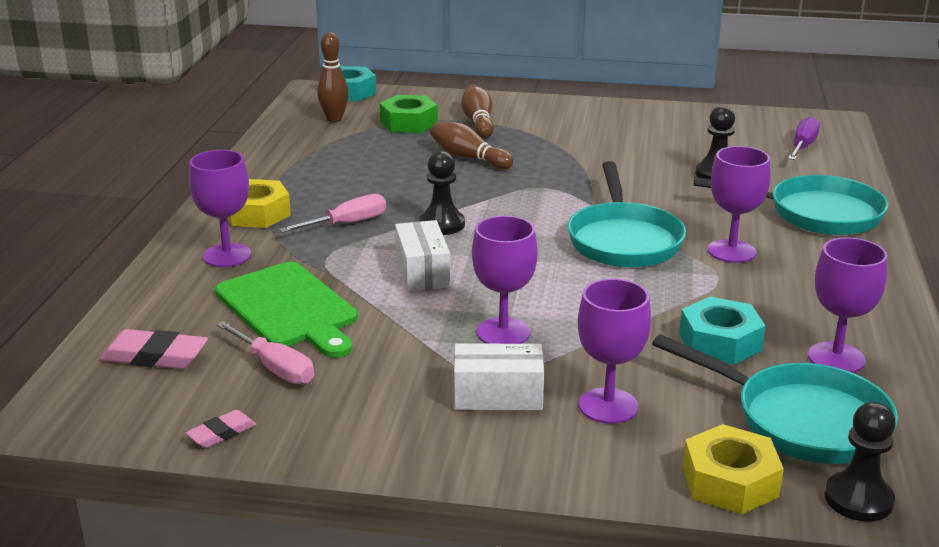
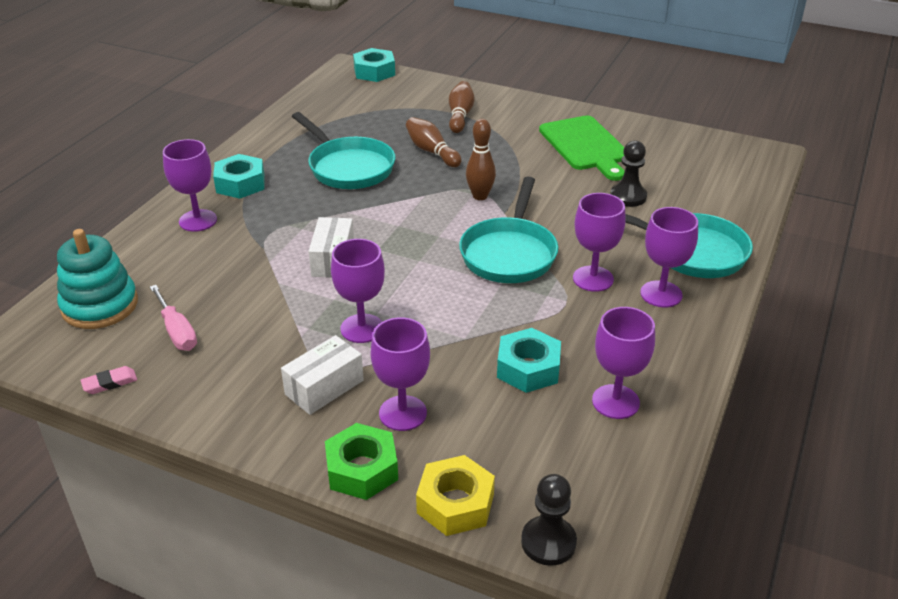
camera: 15 degrees right, 10 degrees up
(155, 356) = (100, 305): pink eraser -> turquoise stacking toy
(257, 213) = (240, 184): yellow nut -> turquoise nut
(289, 308) = (216, 278): green cutting board -> green cutting board (585, 146)
(334, 119) = (348, 98): brown bowling pin -> brown bowling pin (480, 196)
(346, 224) = (301, 204): pink screwdriver -> none
(408, 123) = (404, 109): green nut -> green nut (362, 469)
(442, 224) = (373, 215): black pawn -> none
(498, 396) = (324, 387): white box -> white box turned 60 degrees counterclockwise
(802, 146) = (723, 177): purple screwdriver -> none
(802, 420) = (549, 457): turquoise pan -> turquoise pan (348, 167)
(813, 255) = (661, 294): none -> purple goblet

